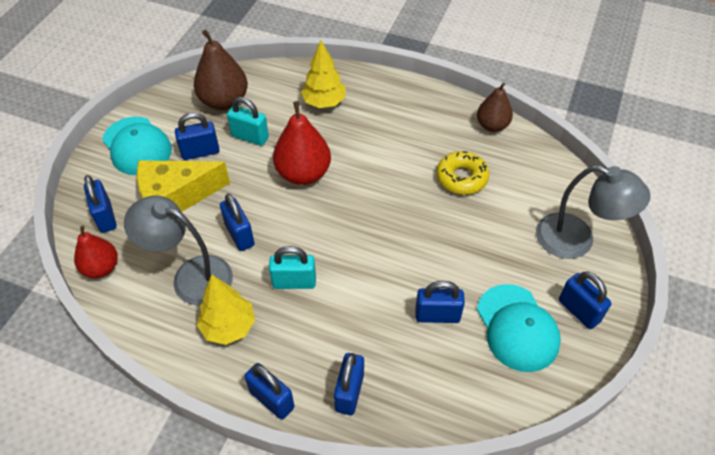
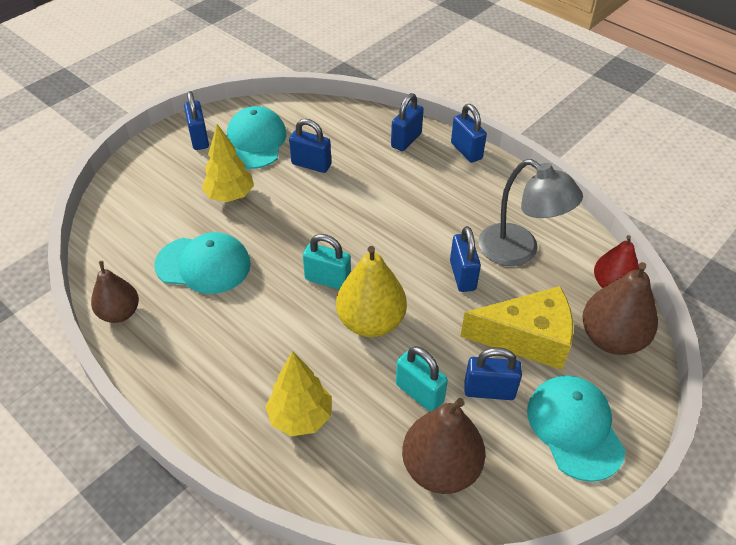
camera: 160 degrees left, 5 degrees down
(105, 217) = (611, 338): blue padlock -> brown pear
(228, 327) = (490, 203): yellow tree -> yellow tree (230, 196)
(294, 282) = (421, 220): turquoise padlock -> turquoise padlock (327, 280)
(303, 173) = (370, 322): red pear -> yellow pear
(461, 178) = (203, 265): yellow donut -> turquoise cap
(576, 240) = (150, 181): grey lamp -> none

